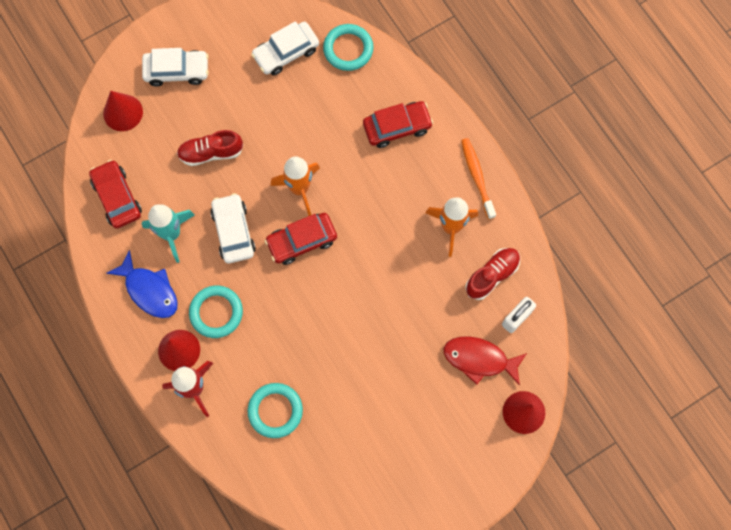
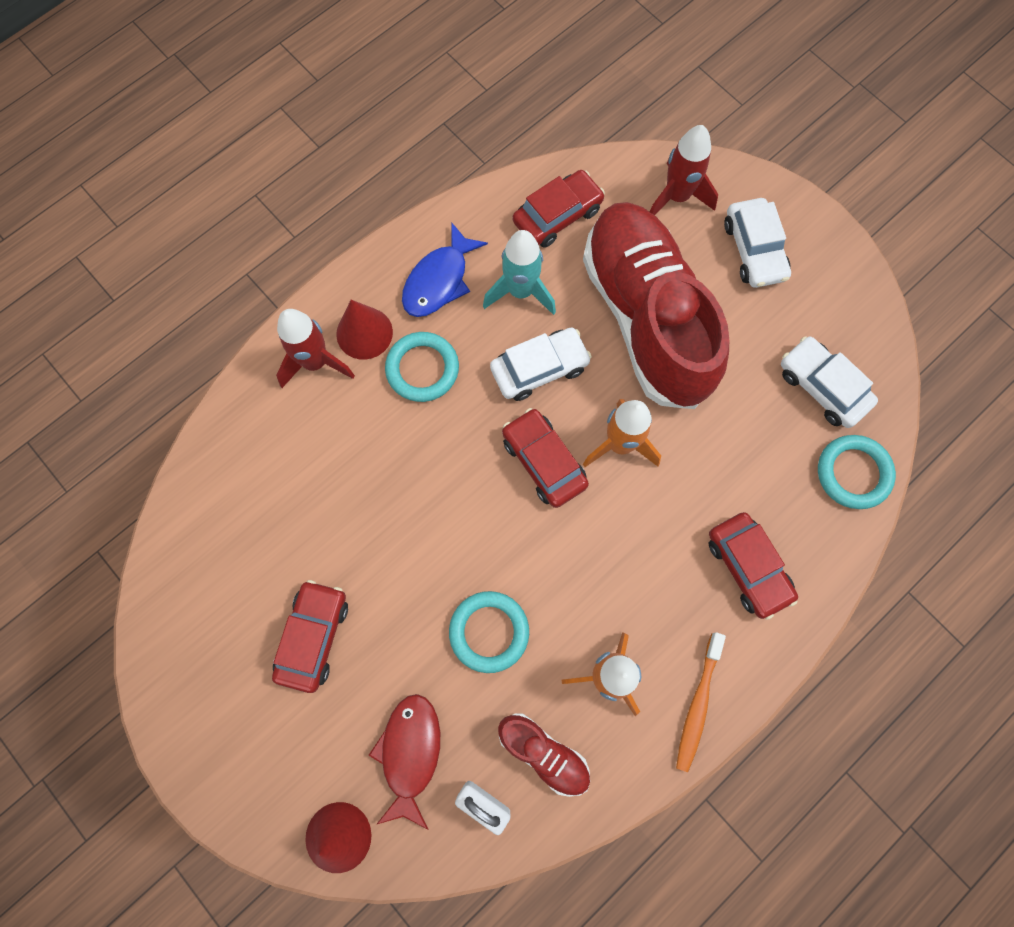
camera: 80 degrees right, 0 degrees up
(123, 112) = (677, 197): red cone -> red rocket
(211, 153) = (646, 317): red shoe -> red shoe, size x2.37
(275, 411) = (298, 471): turquoise ring -> turquoise ring (489, 632)
(394, 413) = (313, 637): none -> red car
(477, 177) = (697, 705): orange toothbrush -> orange toothbrush turned 135 degrees clockwise

